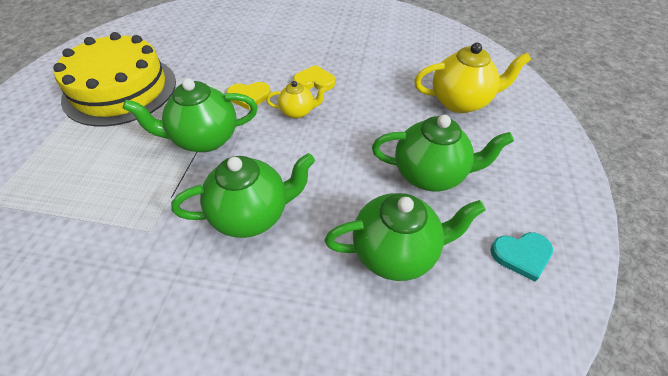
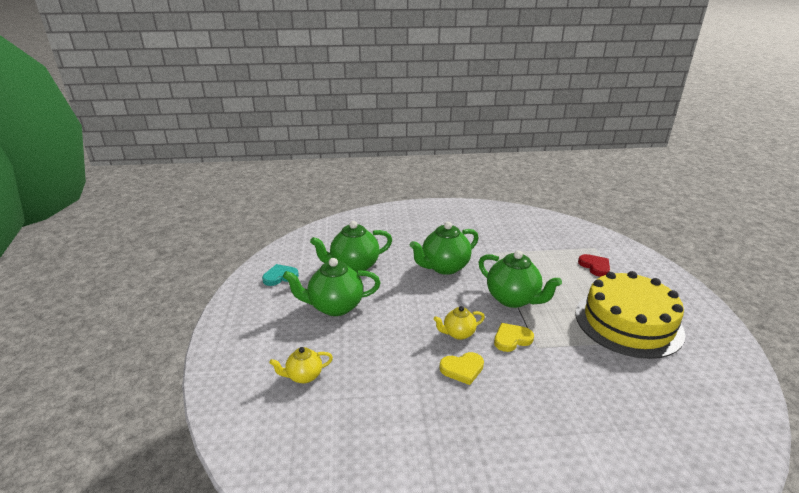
camera: 165 degrees right, 20 degrees down
(44, 166) = (595, 266): none -> red heart
(204, 139) = (513, 299): green teapot -> green teapot turned 75 degrees clockwise
(460, 102) = (304, 376): yellow teapot -> yellow teapot, size x0.55

